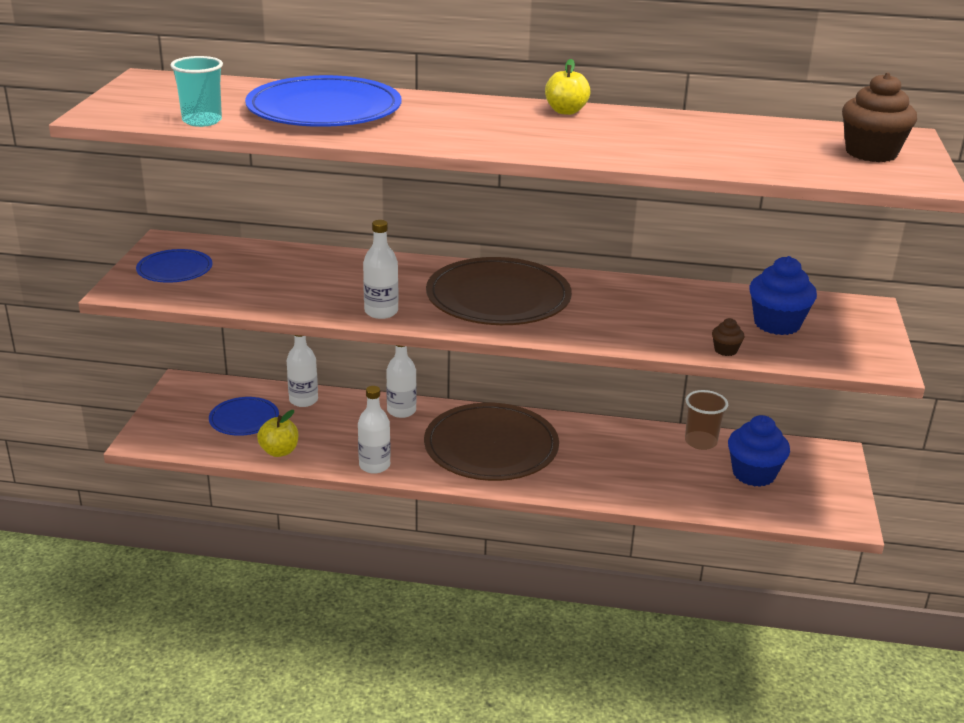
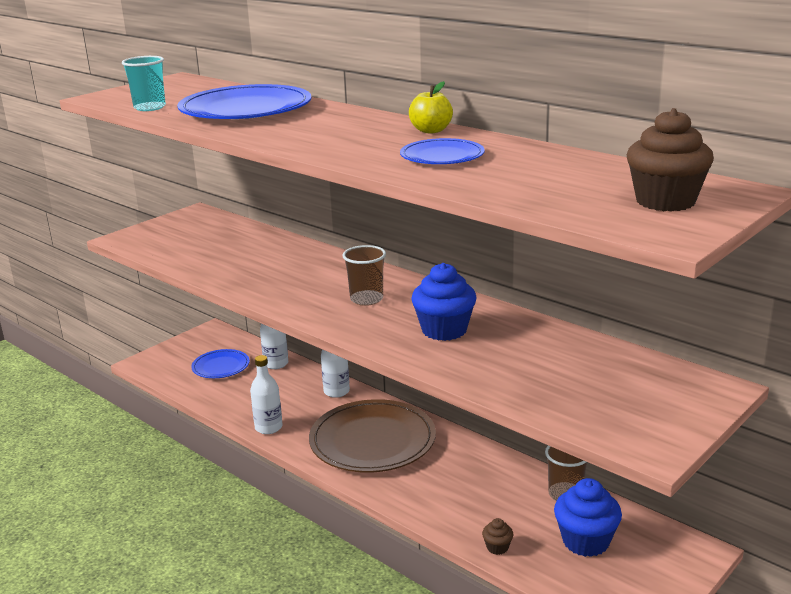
camera: 35 degrees right, 5 degrees down
(175, 269) = (172, 231): blue plate -> blue plate (442, 156)
(279, 451) = (216, 396): yellow apple -> none
(381, 312) = (262, 290): white bottle -> none
(498, 298) = (366, 299): brown plate -> brown cup
(725, 350) = (503, 390): brown cupcake -> brown cupcake (497, 547)
(777, 324) = (592, 380): blue cupcake -> blue cupcake (444, 330)

